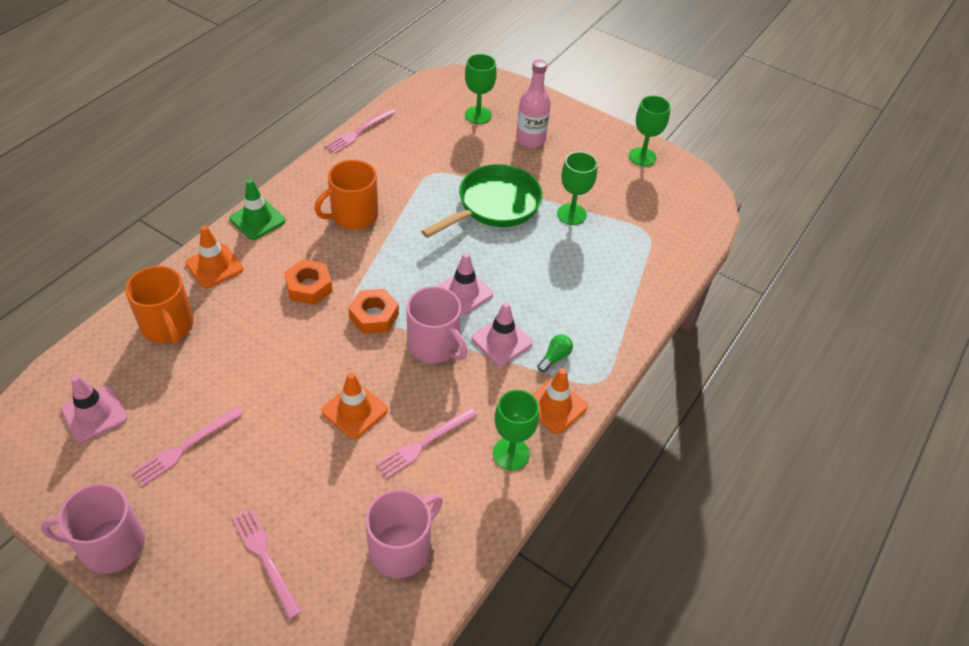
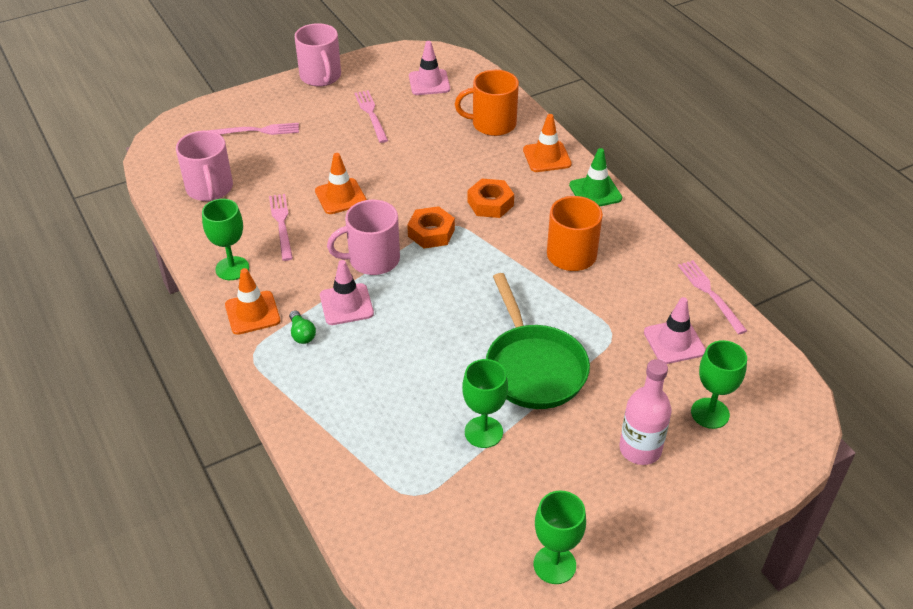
camera: 120 degrees right, 5 degrees down
(110, 545) = (321, 77): pink mug -> pink mug turned 135 degrees clockwise
(464, 292) = (421, 299): pink traffic cone -> pink traffic cone (674, 342)

